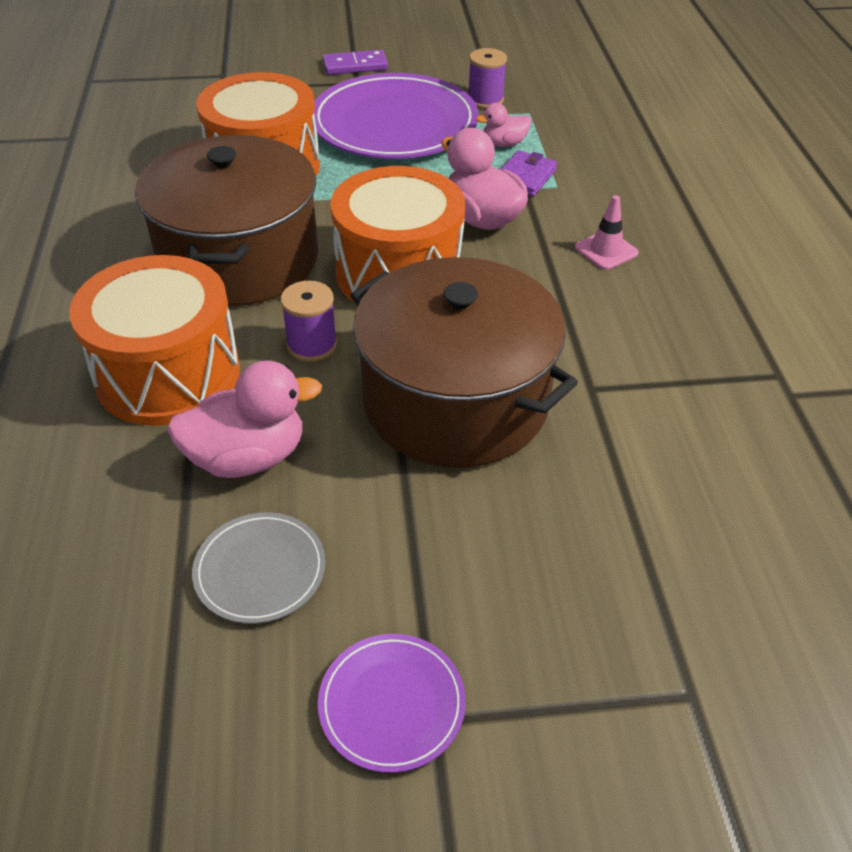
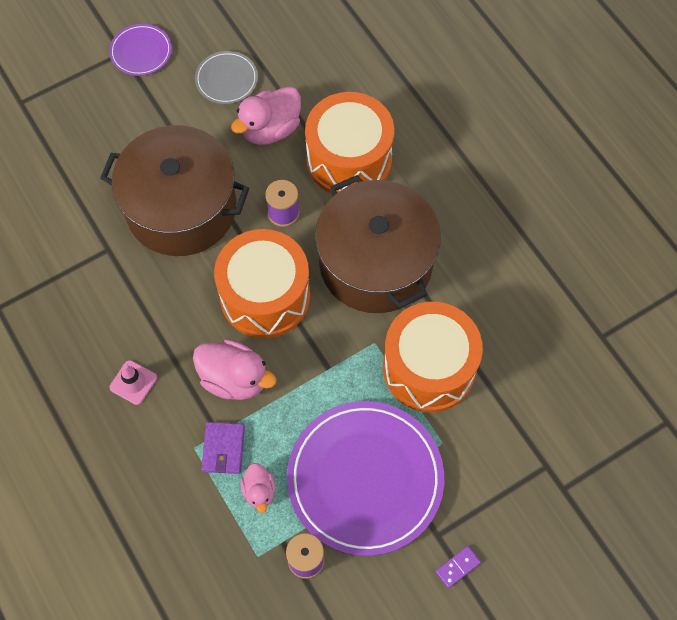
camera: 155 degrees right, 20 degrees up
(355, 66) = (458, 567): purple domino -> purple domino, size x0.65
(504, 144) = (259, 491): pink duck -> pink duck turned 120 degrees clockwise

